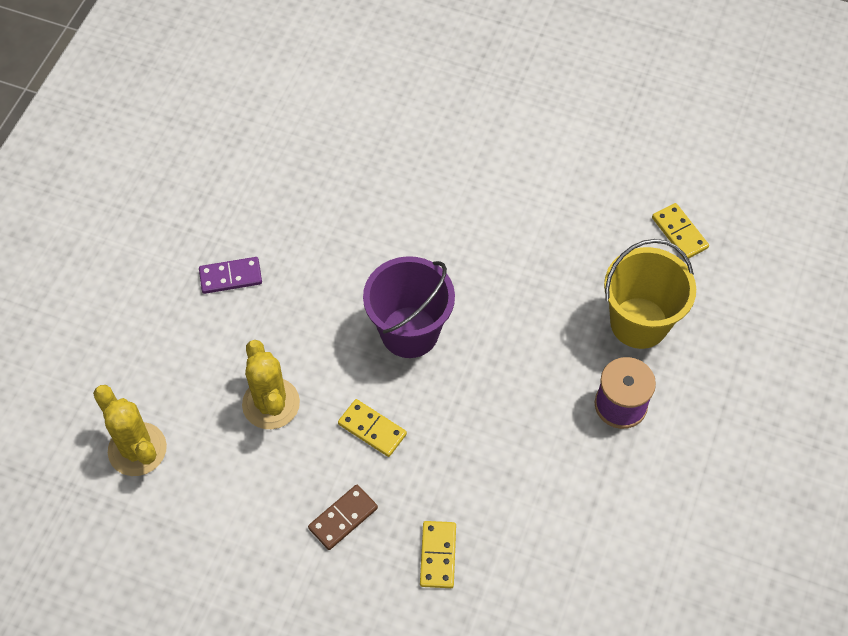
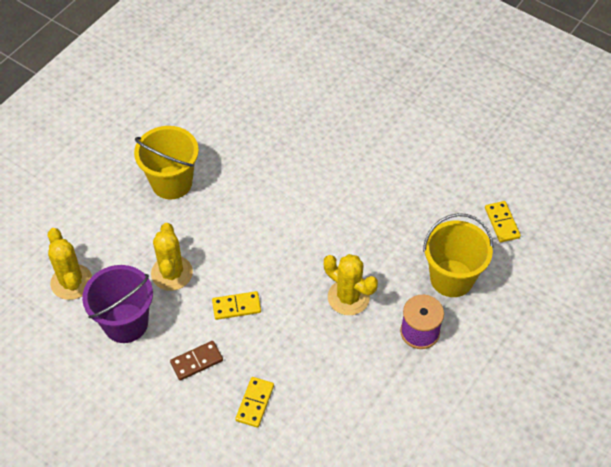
camera: 15 degrees right, 5 degrees down
(230, 277) = (171, 182): purple domino -> yellow bucket
(372, 429) = (236, 306): yellow domino -> yellow domino turned 60 degrees counterclockwise
(409, 332) = (284, 247): purple bucket -> purple bucket (125, 323)
(515, 380) = (348, 297): none -> yellow cactus

